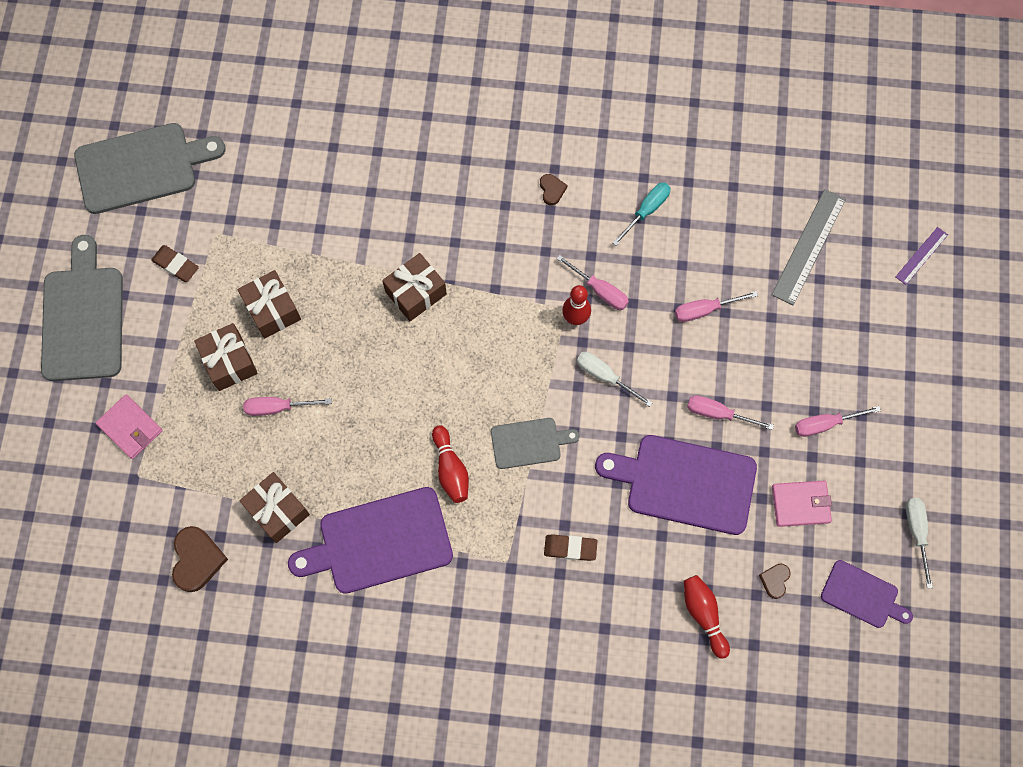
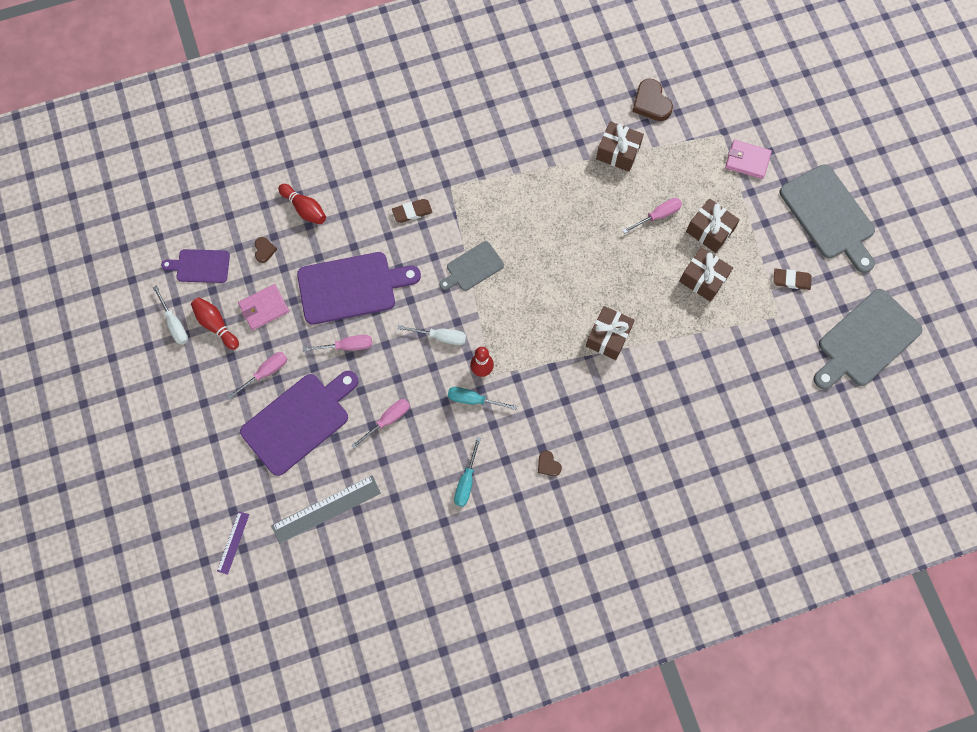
camera: 155 degrees right, 0 degrees up
(379, 542) = (540, 162): purple cutting board -> purple cutting board (299, 421)
(450, 469) = (518, 227): red bowling pin -> red bowling pin (216, 325)
(600, 290) = (473, 400): pink screwdriver -> turquoise screwdriver
(809, 247) = (326, 509): grey ruler -> grey ruler turned 60 degrees clockwise

